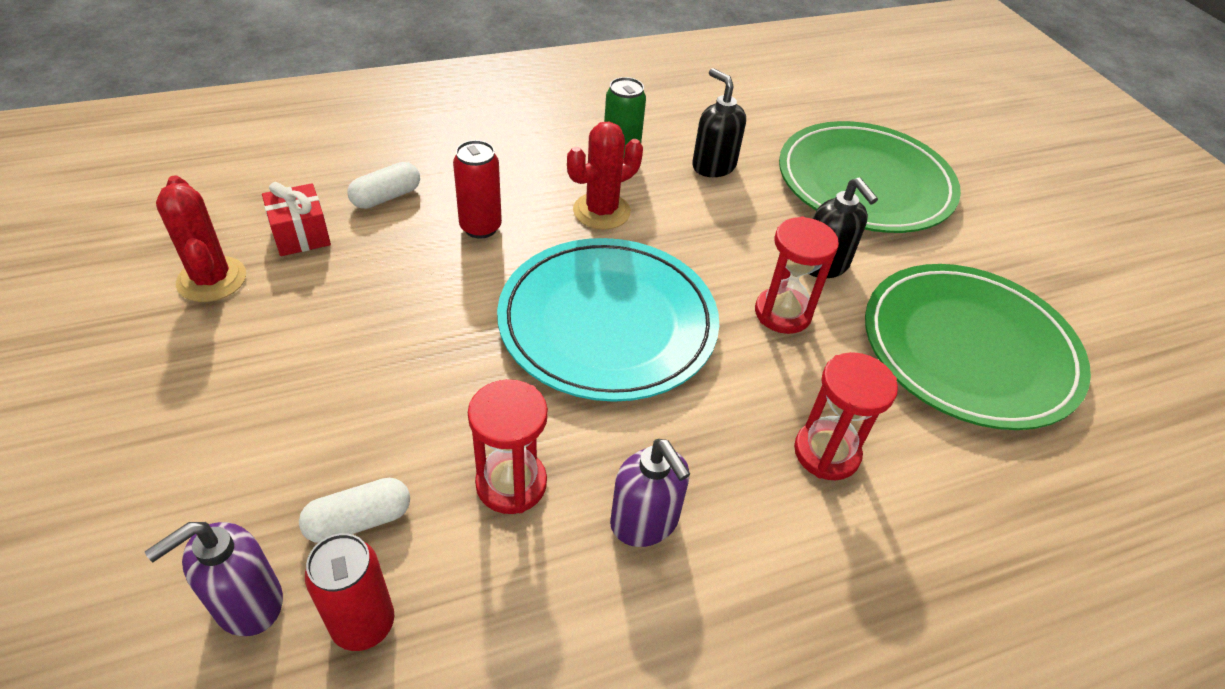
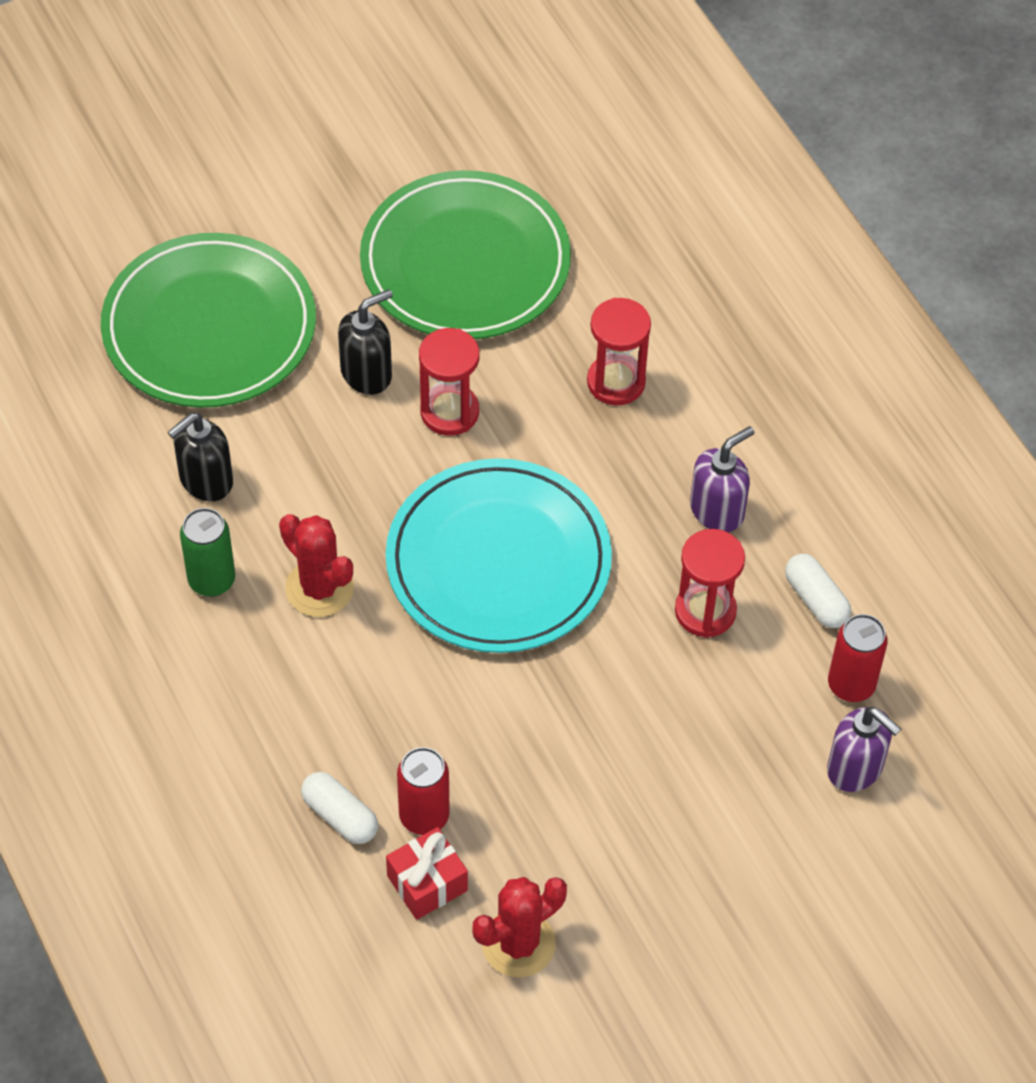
camera: 95 degrees left, 10 degrees up
(359, 520) = (767, 714): white capsule -> white capsule (816, 599)
(480, 227) = (375, 705): red can -> red can (424, 816)

